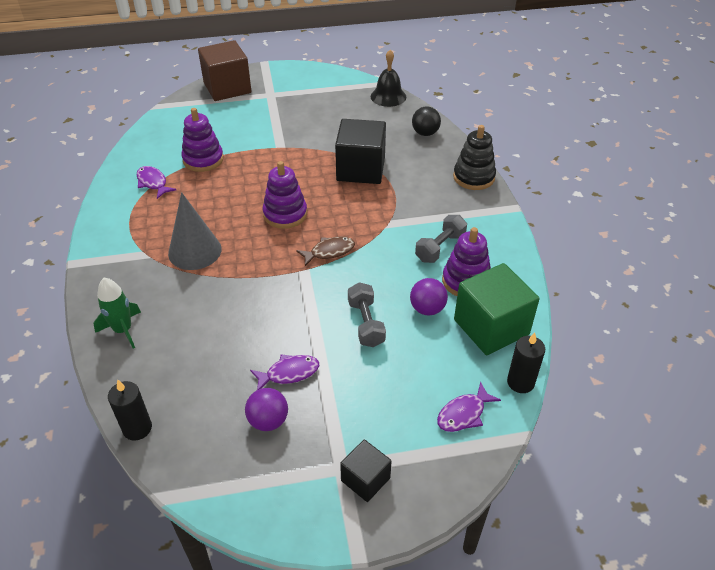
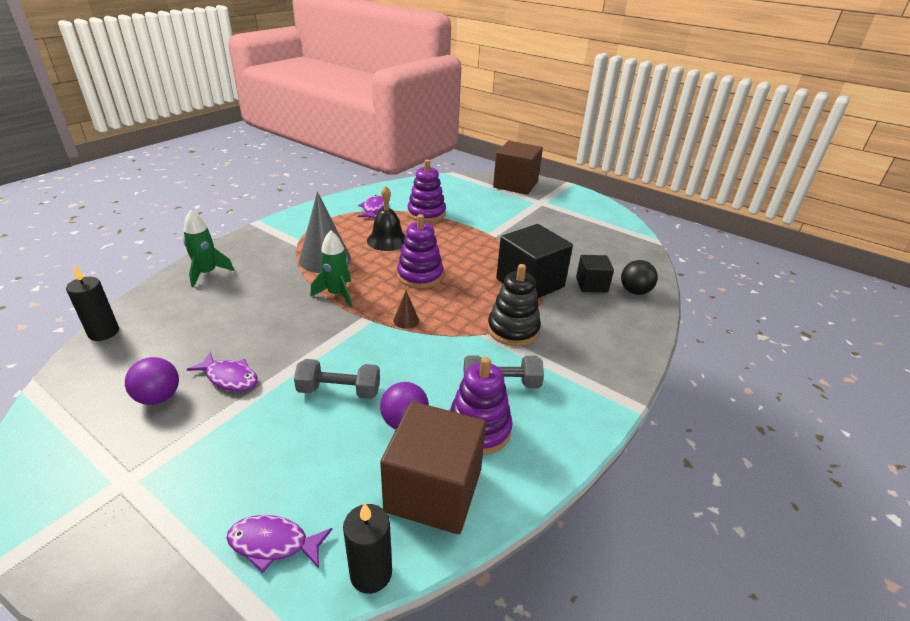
camera: 45 degrees right, 10 degrees down
(254, 269) = (337, 294): none -> green rocket
(329, 252) = (406, 320): brown fish -> brown cone
(365, 479) = (117, 510): black cube -> black cube (591, 284)
(366, 323) = (339, 391): grey dumbbell -> grey dumbbell turned 60 degrees clockwise
(388, 96) = (641, 249): black bell -> black bell (387, 240)
(474, 177) = (631, 352): black stacking toy -> black stacking toy (513, 330)
(491, 327) = (433, 490): green cube -> brown cube

